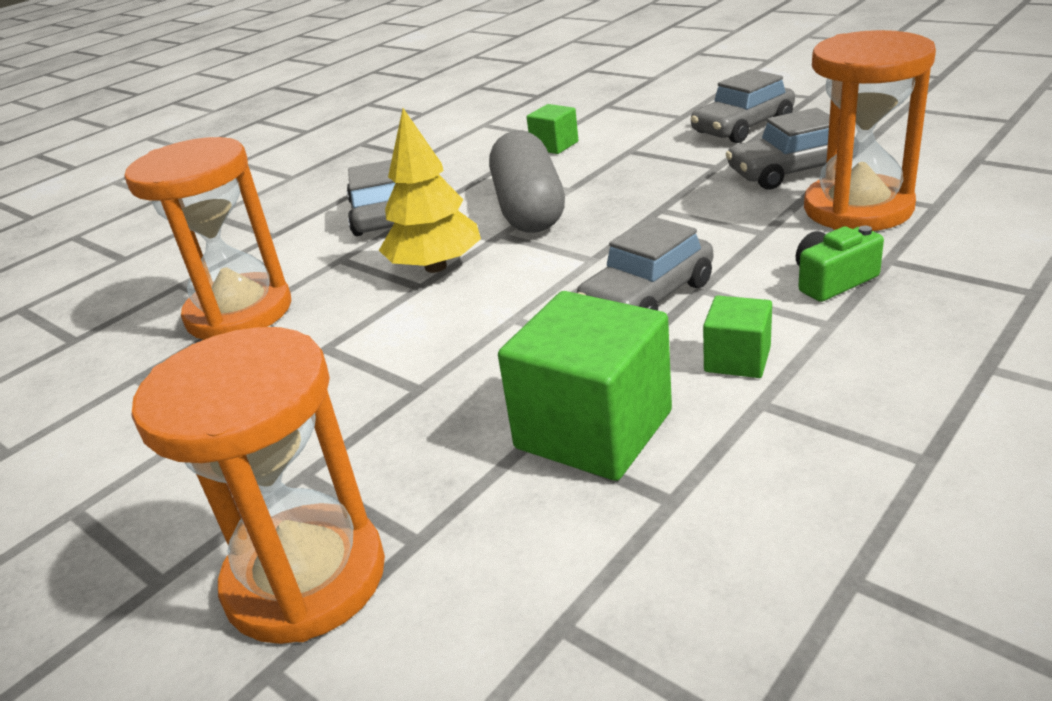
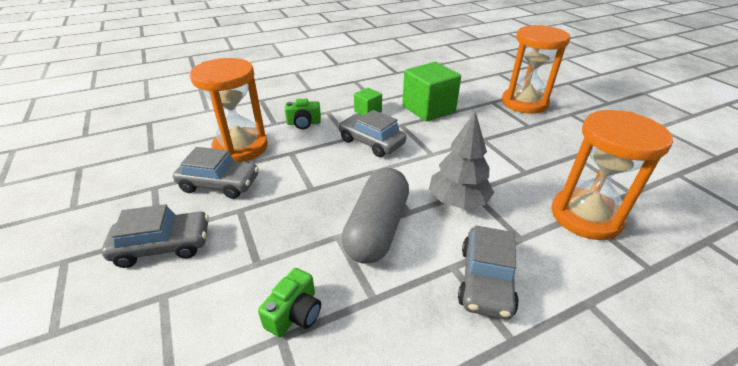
camera: 160 degrees left, 5 degrees up
(436, 267) = (458, 201): yellow tree -> grey tree
(554, 145) = (295, 313): green cube -> green camera
(647, 296) = (371, 142): grey car -> grey car turned 120 degrees counterclockwise

